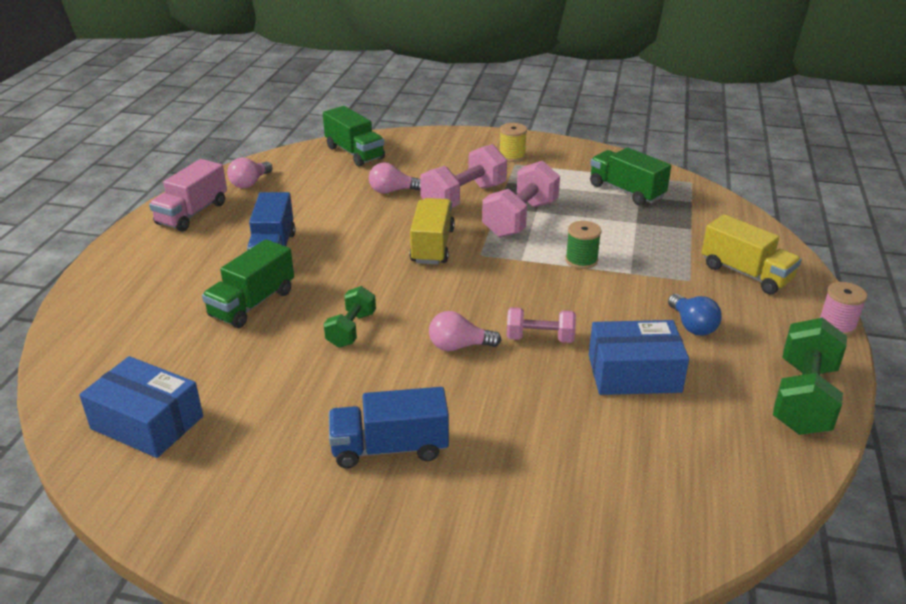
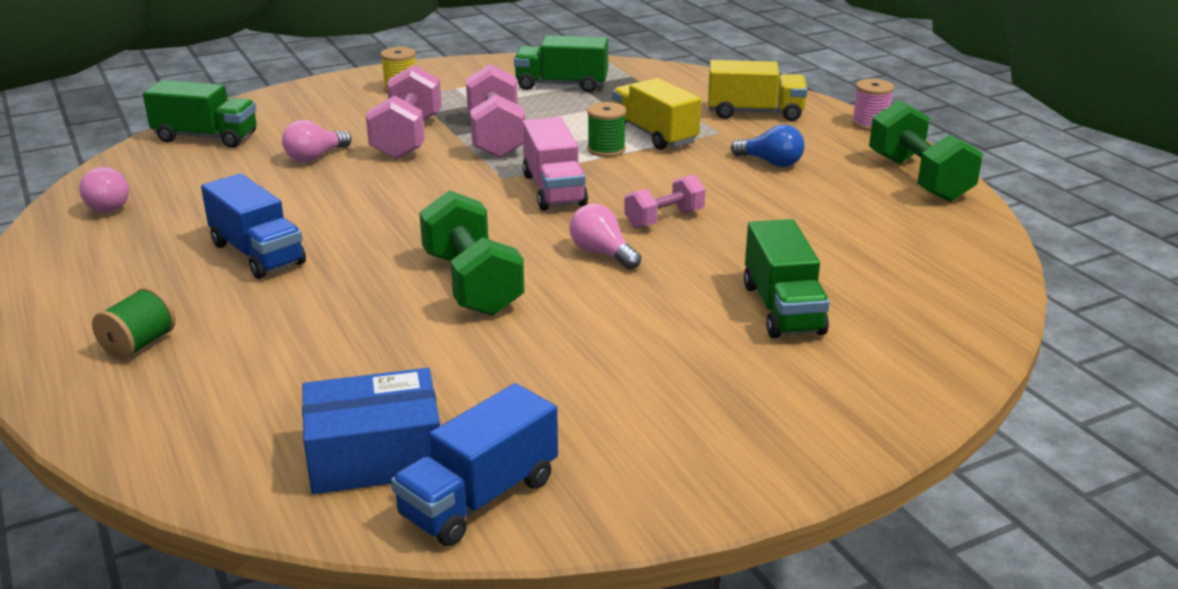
camera: 40 degrees left, 5 degrees down
(146, 284) = (139, 344): none -> green spool
(192, 213) = (79, 258): pink truck -> pink truck (554, 190)
(252, 304) = (317, 307): green truck -> green truck (782, 308)
(351, 330) = (472, 284): green dumbbell -> green dumbbell, size x1.68
(390, 448) = (667, 353): blue truck -> blue truck (479, 498)
(432, 246) = (441, 187): yellow truck -> yellow truck (654, 134)
(459, 346) = (602, 253): pink light bulb -> pink light bulb turned 90 degrees clockwise
(634, 373) = (779, 212): blue box -> none

